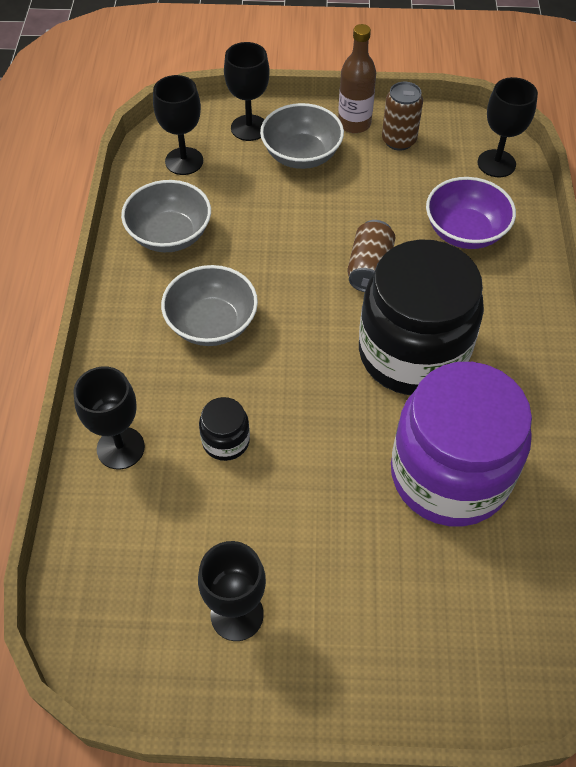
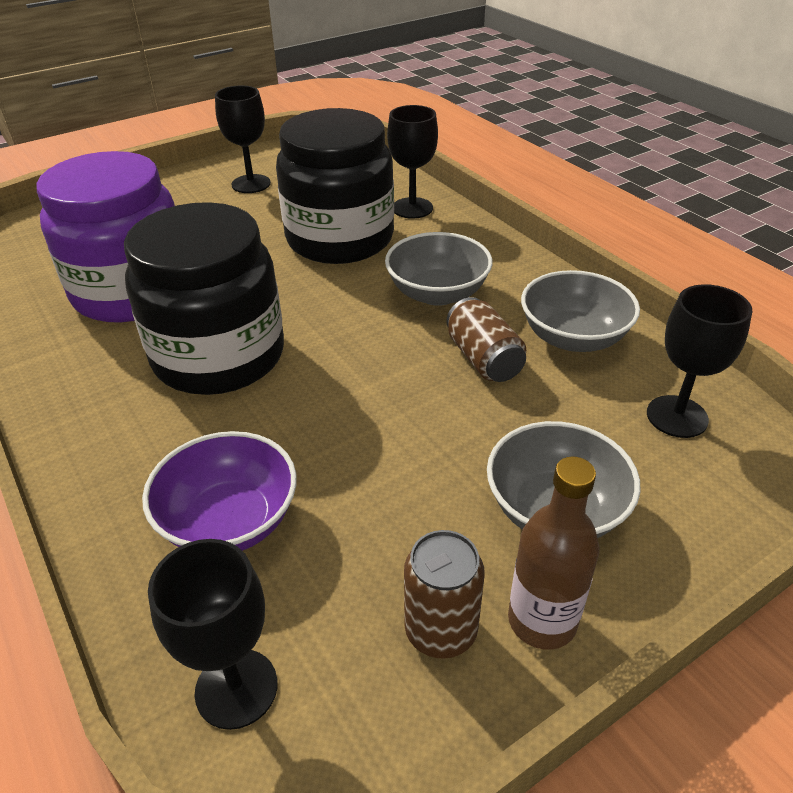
camera: 145 degrees right, 15 degrees down
(226, 441) = (340, 239): black jar -> black jar, size x2.45
(249, 128) = (673, 511): black goblet -> none
(369, 268) = (327, 411): brown can -> brown can (483, 359)

